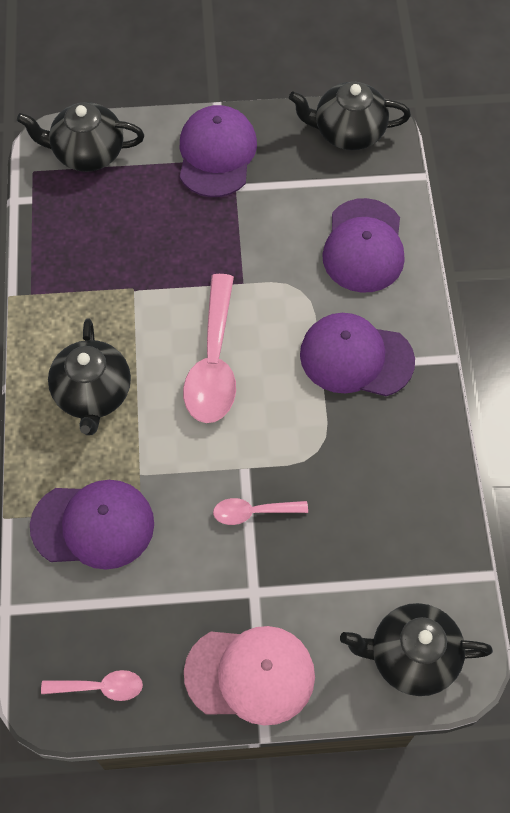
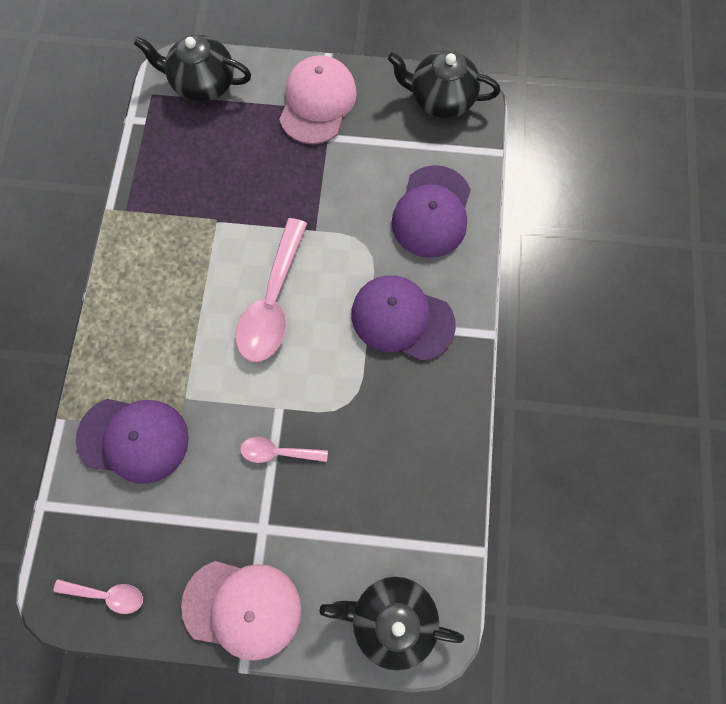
camera: 10 degrees right, 10 degrees up
(93, 394) = (160, 314): black teapot -> none
(216, 154) = (317, 102): purple cap -> pink cap

